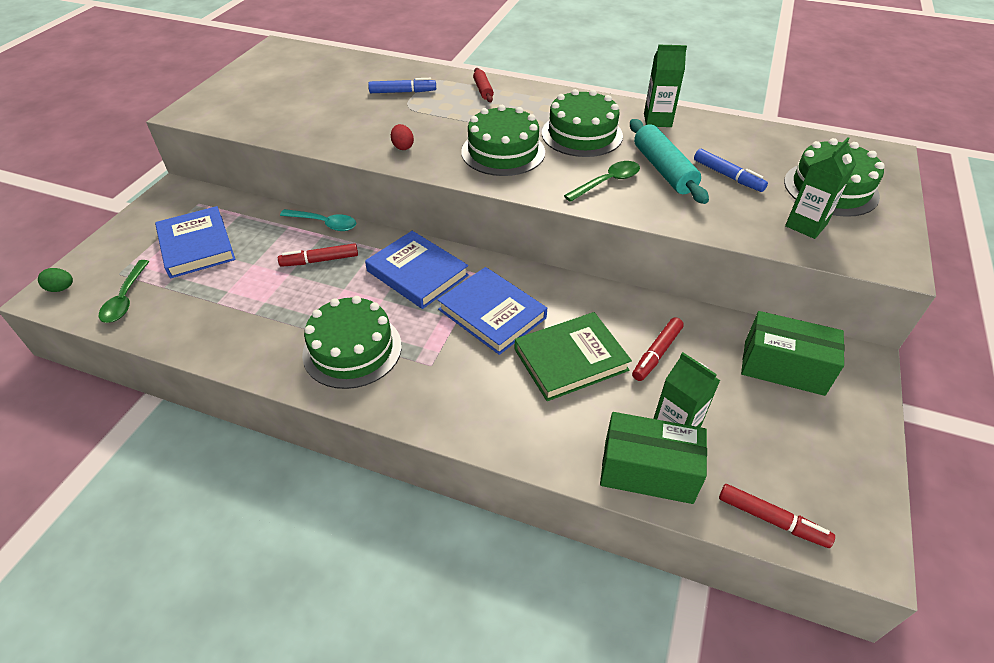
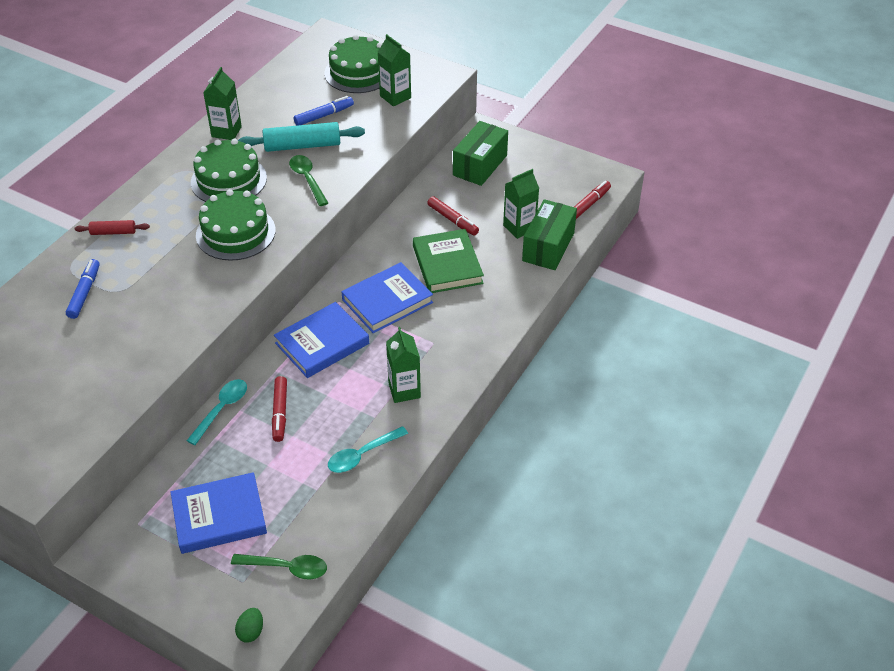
camera: 80 degrees left, 0 degrees up
(259, 329) = (362, 455): none -> turquoise spoon
(352, 349) = (404, 390): green cake -> green carton
(403, 147) = (197, 299): red egg -> none

